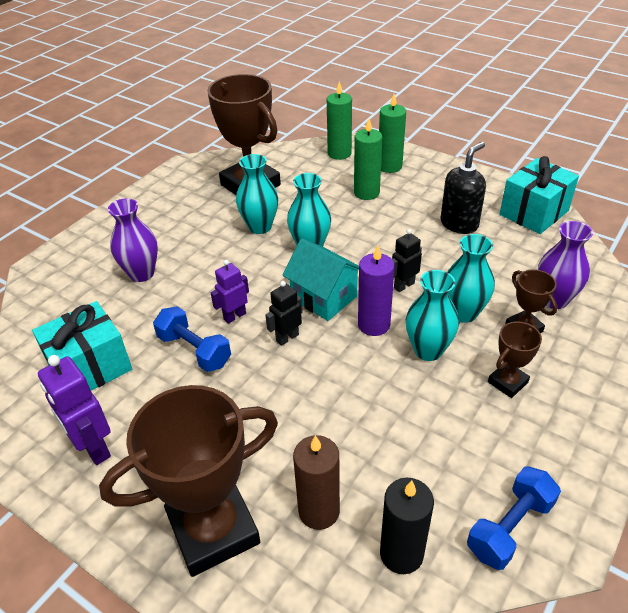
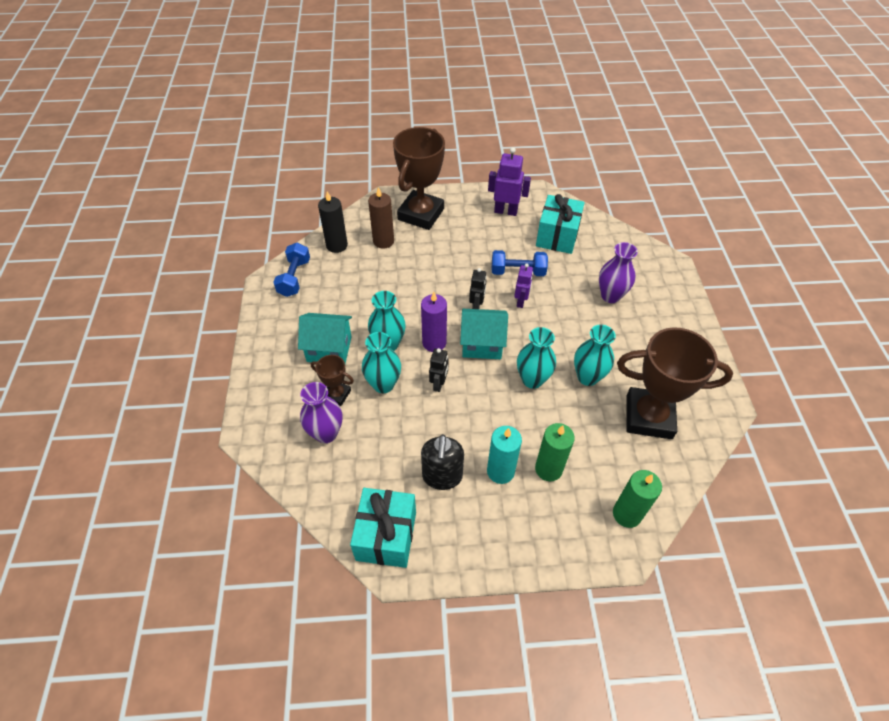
camera: 140 degrees right, 10 degrees up
(389, 166) = (563, 524): green candle -> none
(406, 207) = (500, 471): none -> turquoise candle
(507, 382) = (329, 349): brown trophy -> turquoise house

